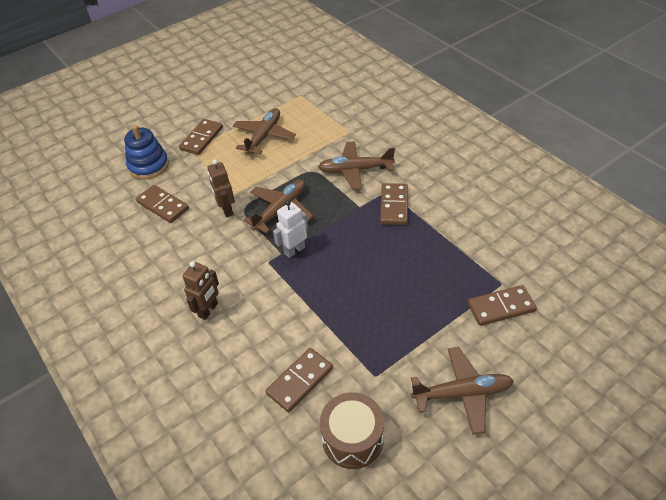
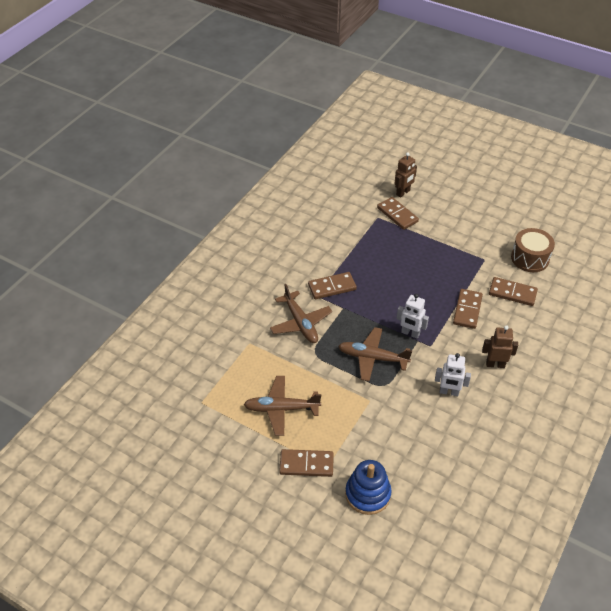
camera: 115 degrees left, 0 degrees up
(163, 206) = (413, 451): brown domino -> brown domino (467, 310)
(202, 255) = (449, 392): none -> white robot
(226, 210) = (392, 397): brown robot -> brown robot (403, 193)
(462, 393) = (469, 220): brown plane -> none

